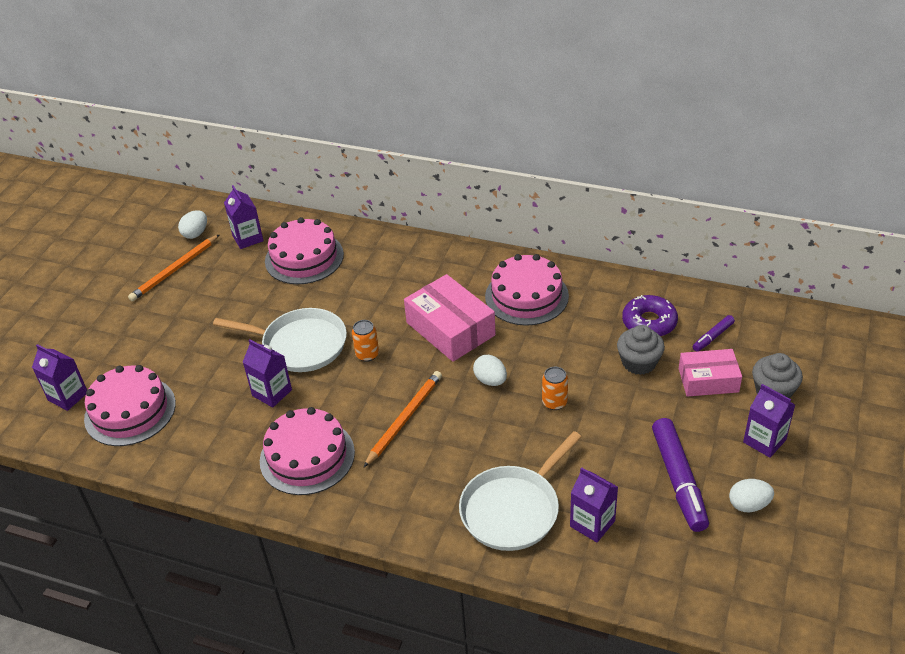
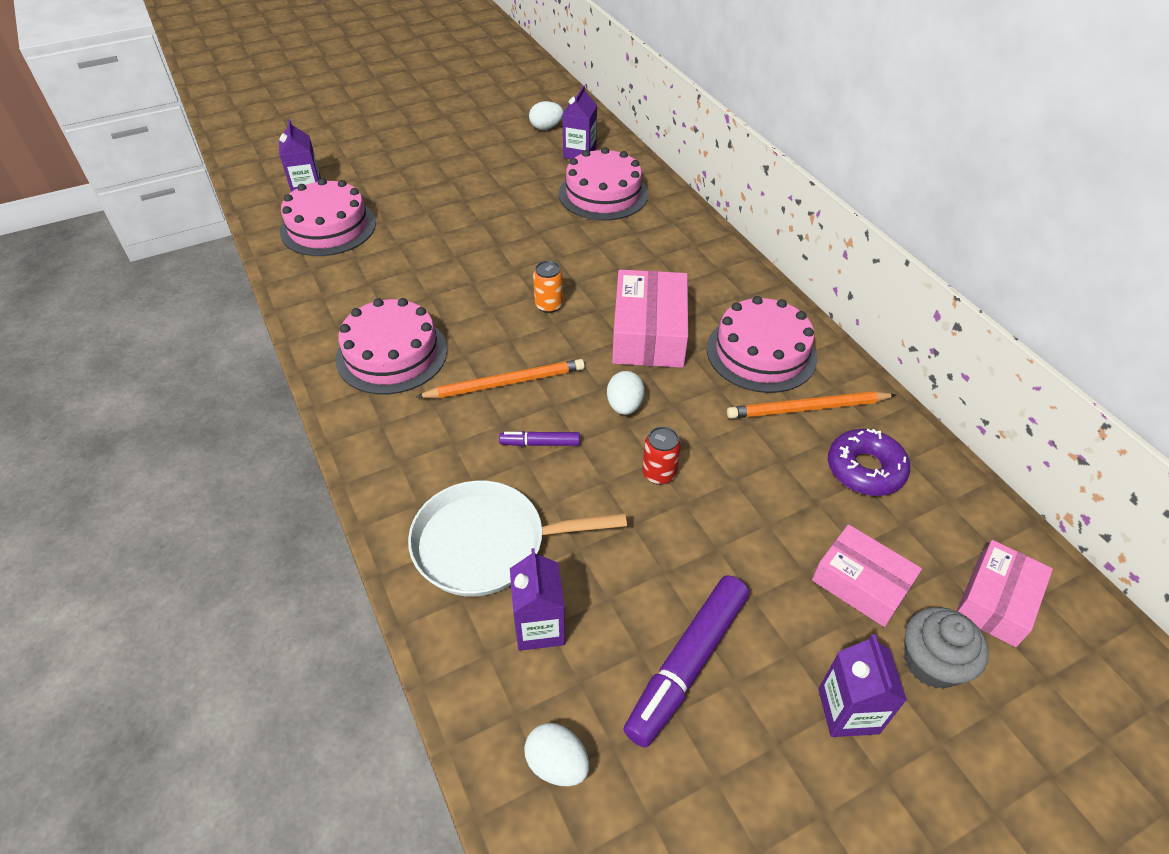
camera: 40 degrees right, 5 degrees up
(175, 270) = (495, 145): orange pencil -> orange pencil (807, 408)
(272, 393) = (436, 283): purple carton -> none
(300, 345) = (508, 261): white pan -> none
(554, 402) = (659, 473): orange can -> red can
(639, 363) = (800, 502): grey cupcake -> none
(712, 337) = (926, 540): purple marker -> purple marker (540, 443)
(748, 505) = (734, 768): white egg -> white egg (557, 764)
(769, 342) = (996, 601): none -> pink box

